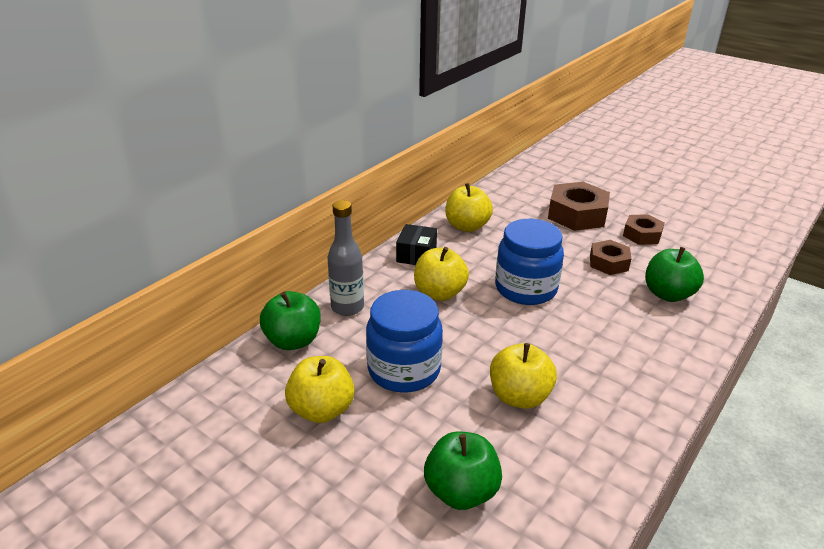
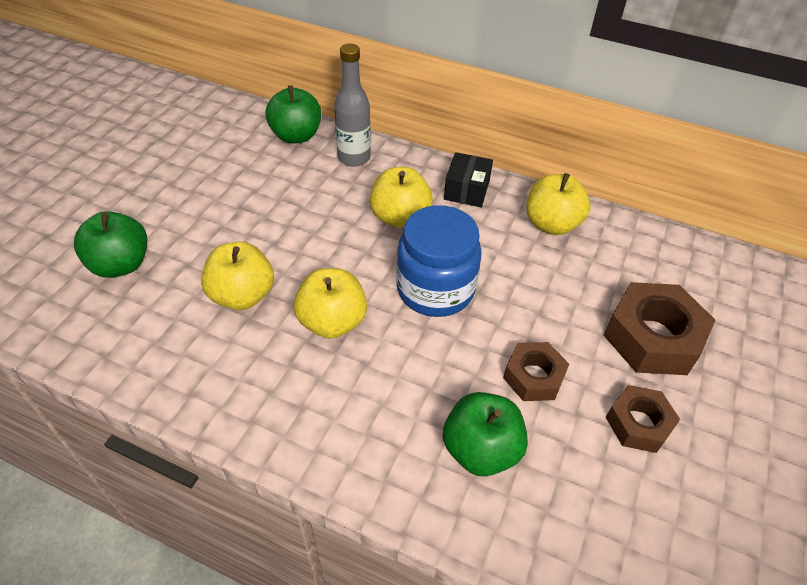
camera: 75 degrees right, 15 degrees up
(321, 410) = (211, 169): yellow apple -> yellow apple (332, 322)
(404, 370) = (269, 209): blue jar -> none
(416, 255) = (466, 190): black box -> black box turned 75 degrees counterclockwise

